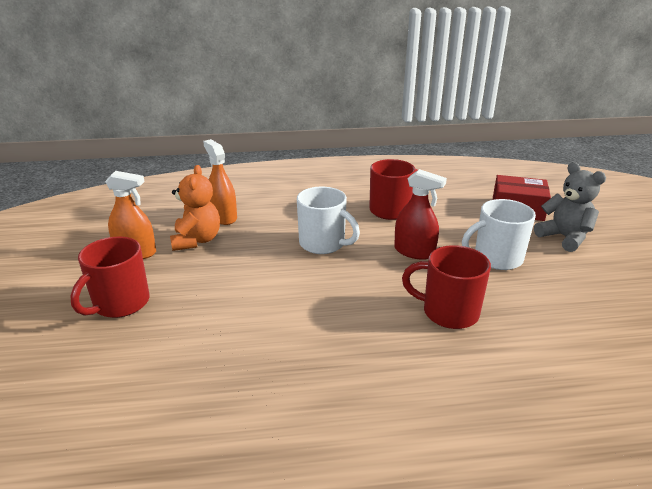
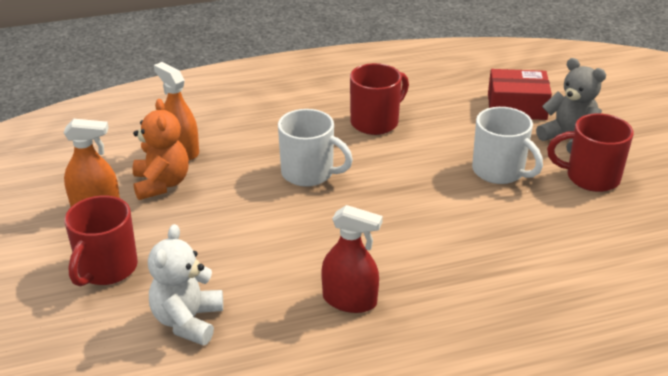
camera: 10 degrees left, 5 degrees up
(170, 360) = (188, 321): none -> white teddy bear
(414, 251) = (411, 172): red spray bottle -> red spray bottle (349, 300)
(448, 312) = (458, 238): red mug -> red mug (590, 177)
(496, 258) = (499, 171): white mug -> white mug turned 105 degrees counterclockwise

